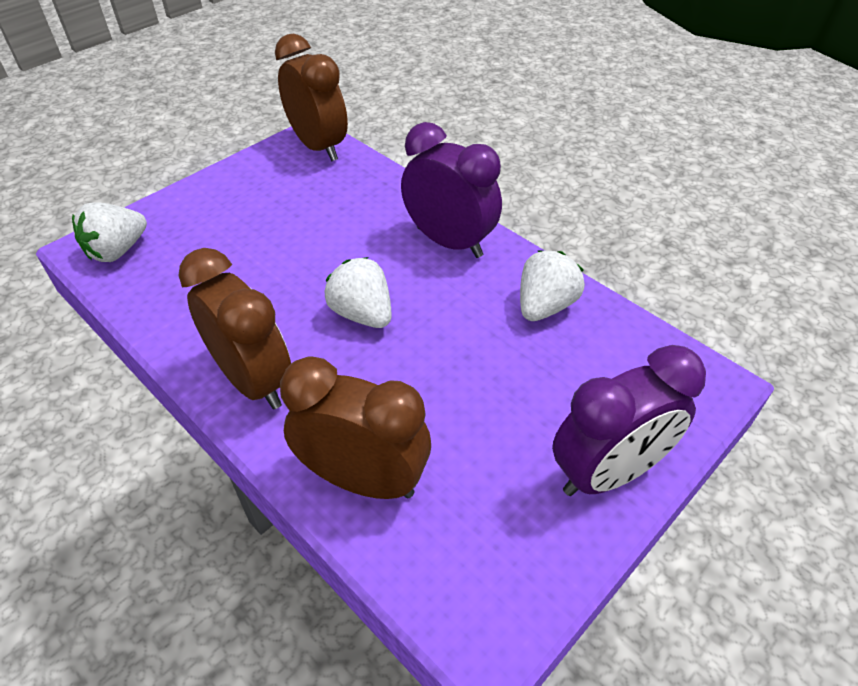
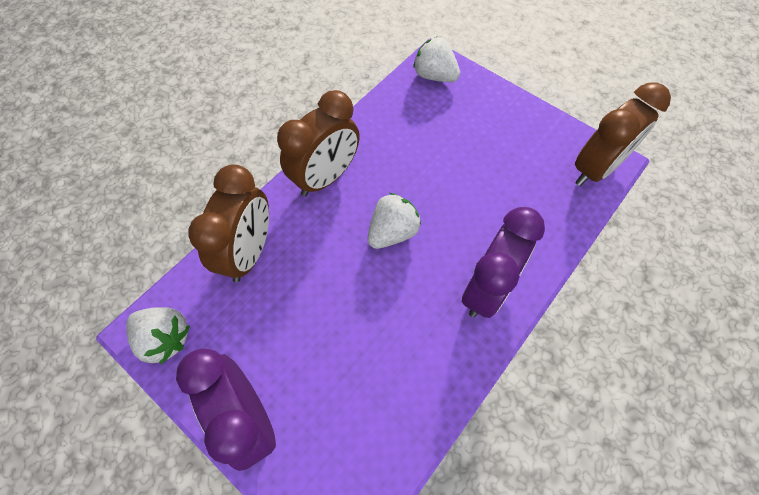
camera: 85 degrees right, 15 degrees up
(544, 306) = (418, 373): white strawberry -> white strawberry (165, 338)

